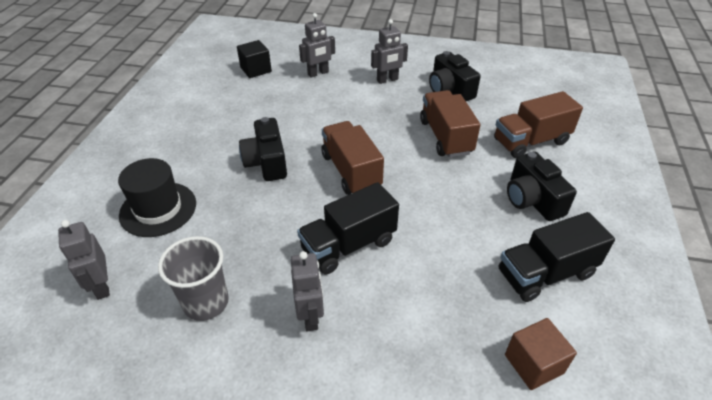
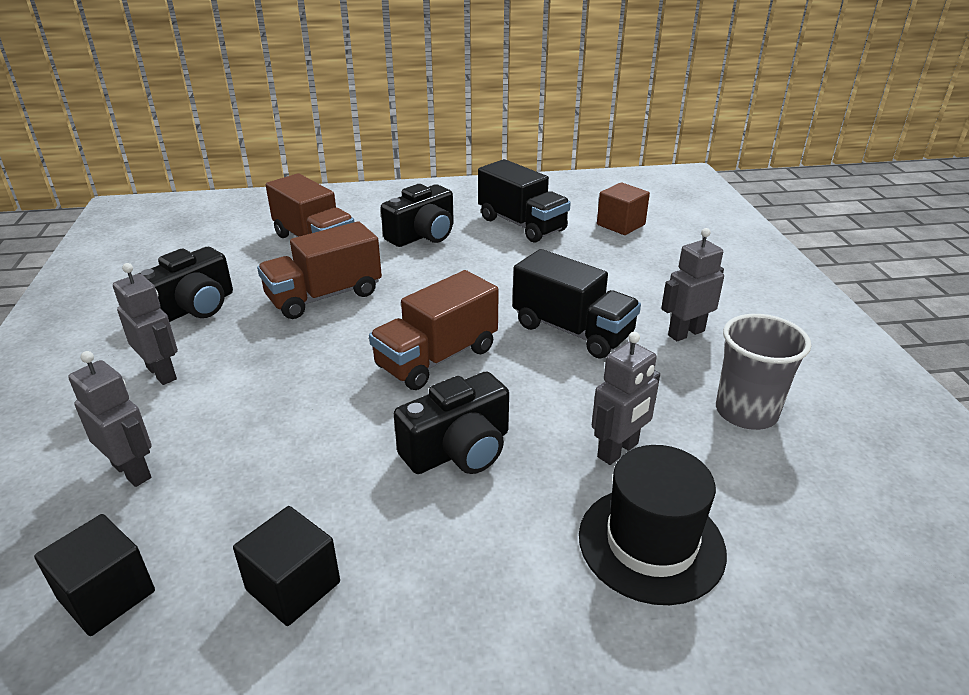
camera: 110 degrees left, 10 degrees down
(102, 286) = (830, 529): grey robot -> grey robot (618, 450)
(226, 106) = (293, 586): none -> black cube

